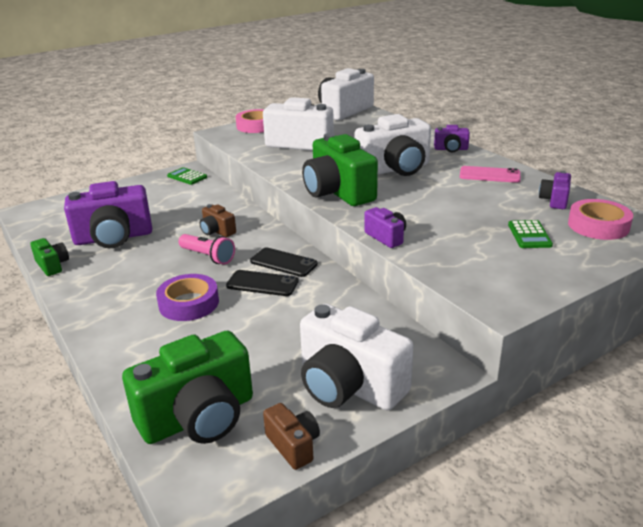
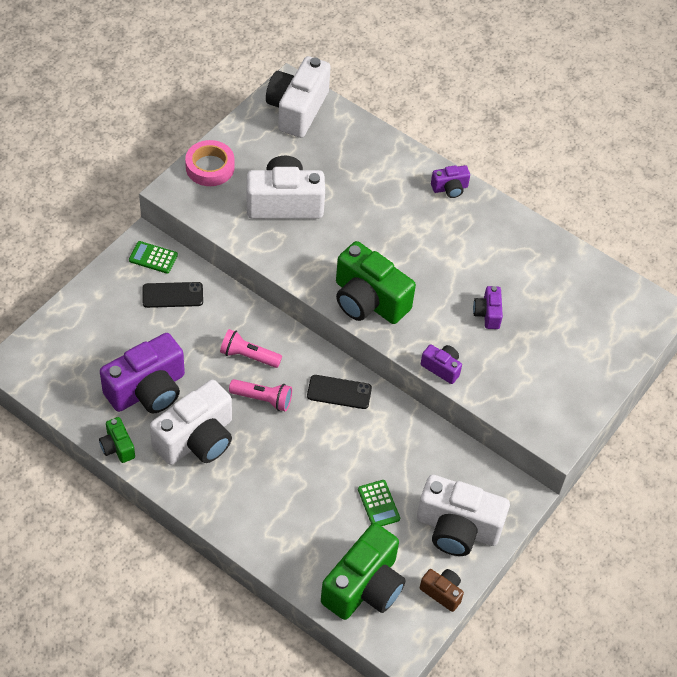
camera: 25 degrees left, 25 degrees up
(52, 265) = (117, 447): green camera -> green camera turned 150 degrees counterclockwise
(189, 303) = (284, 468): purple tape -> none
(217, 231) = (248, 356): brown camera -> pink flashlight
(262, 283) = (334, 427): black phone -> black phone (172, 295)
(395, 169) = (407, 243): white camera -> white camera (197, 439)
(489, 175) = (502, 238): pink phone -> none
(529, 235) = (559, 338): green calculator -> green calculator (378, 504)
(554, 200) = (570, 275): purple camera -> purple camera (487, 314)
(598, 225) = (612, 311): pink tape -> none

